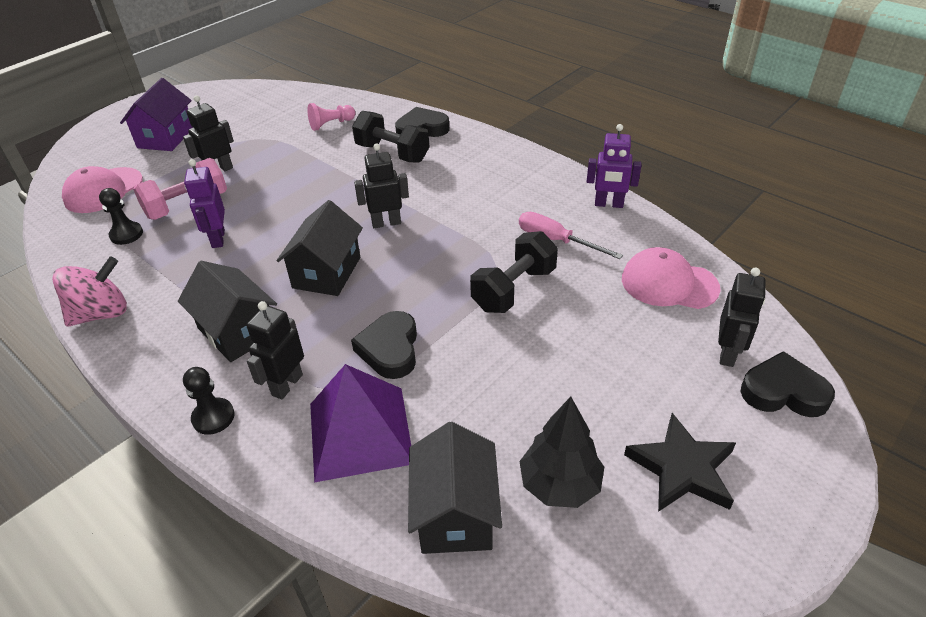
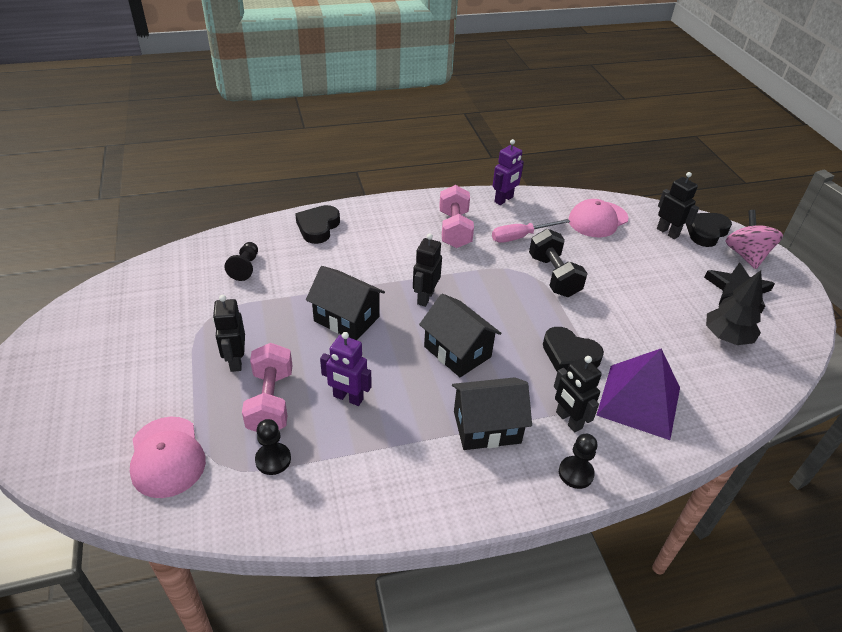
camera: 60 degrees left, 0 degrees up
(101, 313) = (386, 512): pink spinning top -> pink spinning top (746, 255)
(166, 137) = (119, 378): purple house -> none
(331, 124) = (245, 267): pink pawn -> black pawn
(392, 153) = (334, 255): black dumbbell -> none
(455, 513) = (726, 387): black house -> black house (346, 319)
(512, 196) = (454, 229): none -> pink dumbbell

